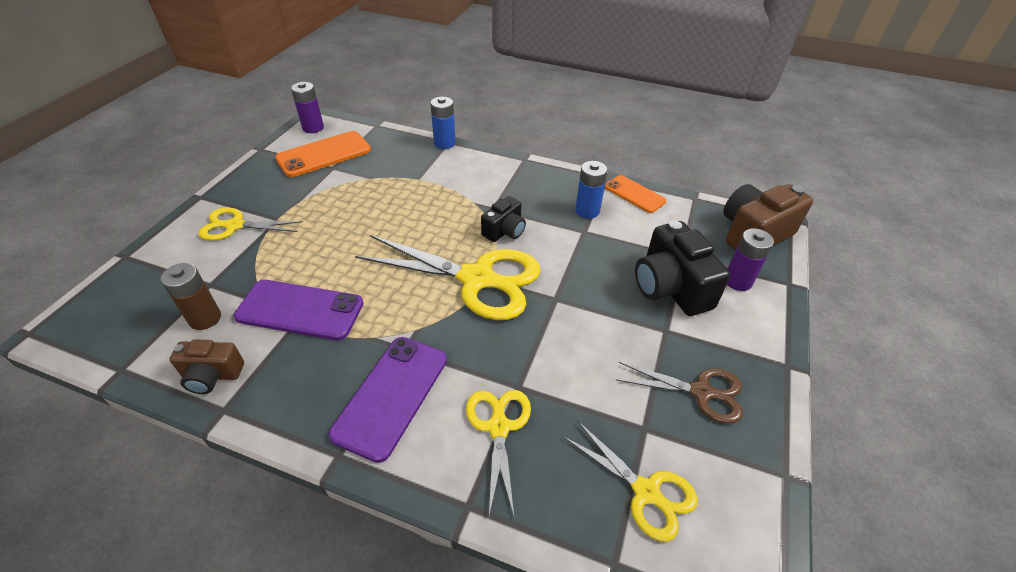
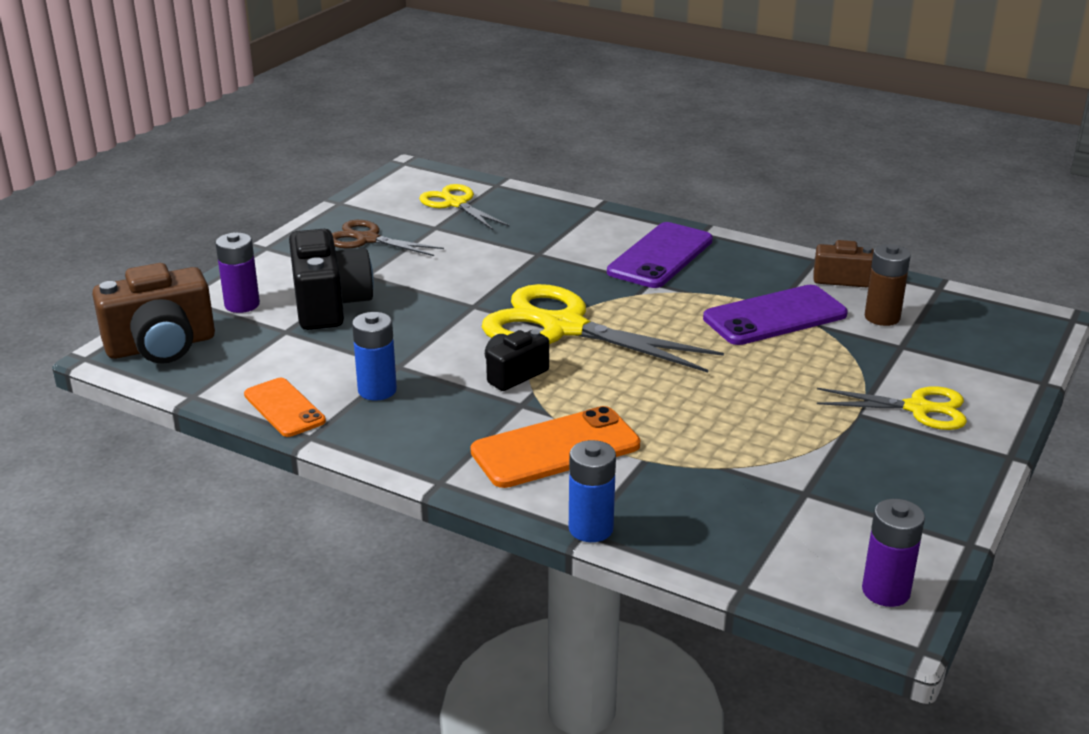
camera: 170 degrees left, 15 degrees down
(300, 310) = (775, 316): purple phone -> purple phone turned 45 degrees counterclockwise
(324, 154) = (832, 520): orange phone -> orange phone (555, 448)
(498, 427) = (563, 235): yellow scissors -> none

